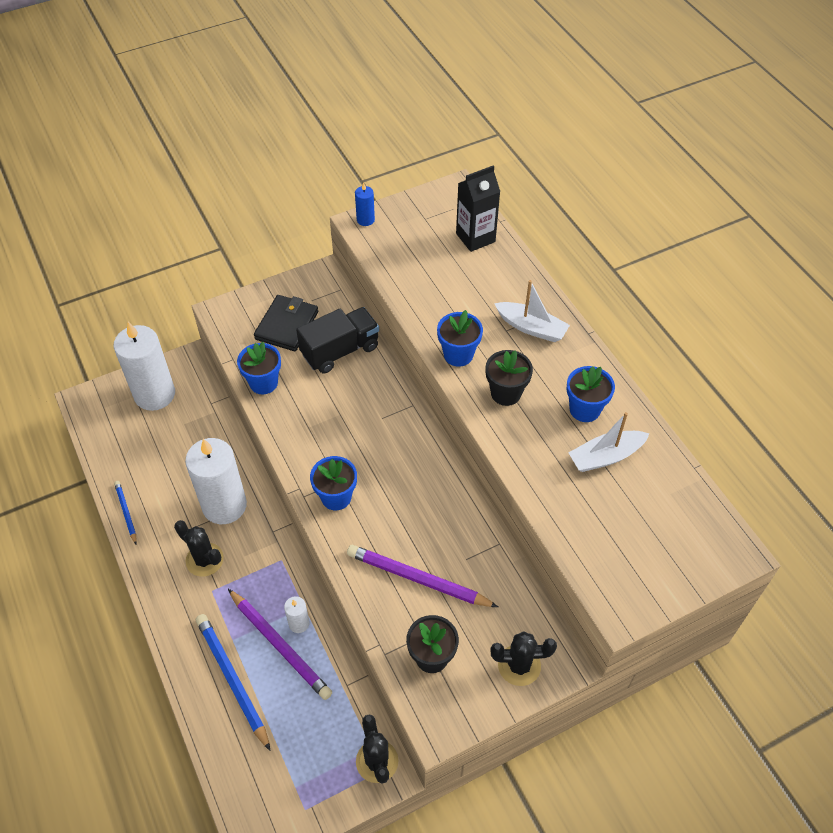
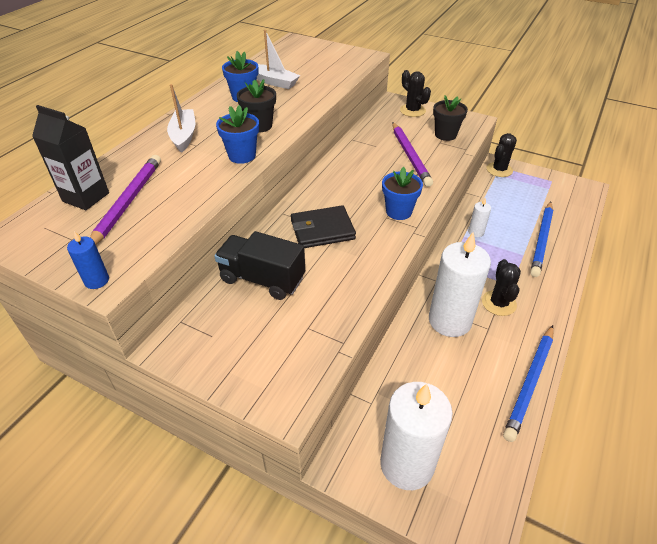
camera: 125 degrees left, 10 degrees down
(126, 512) = (529, 383): blue pencil -> blue pencil, size x1.85
(263, 383) = (344, 309): blue flower pot -> none
(280, 646) = (498, 232): purple pencil -> purple pencil (128, 202)
(286, 325) = (261, 335): black wallet -> black wallet (322, 230)

